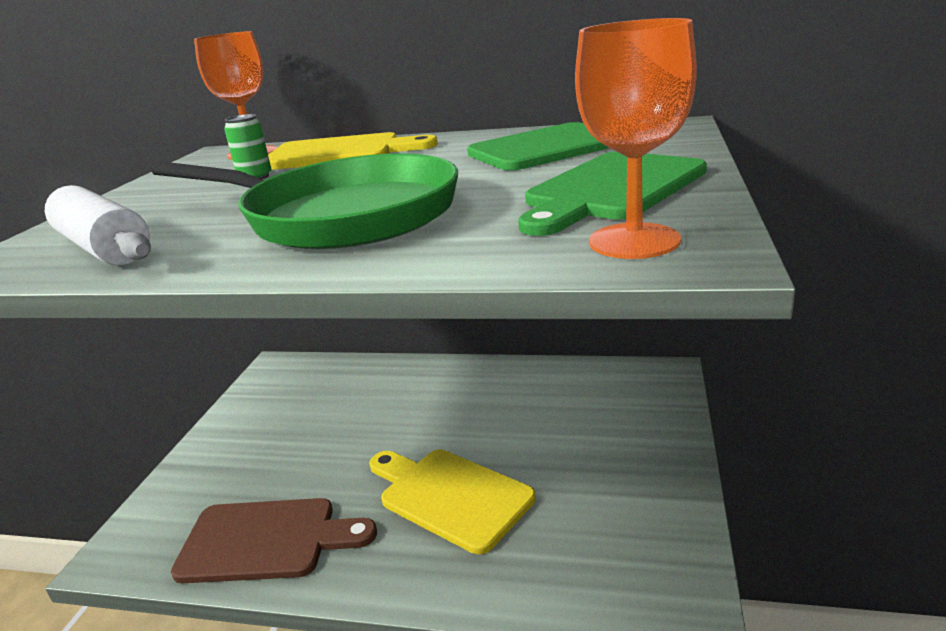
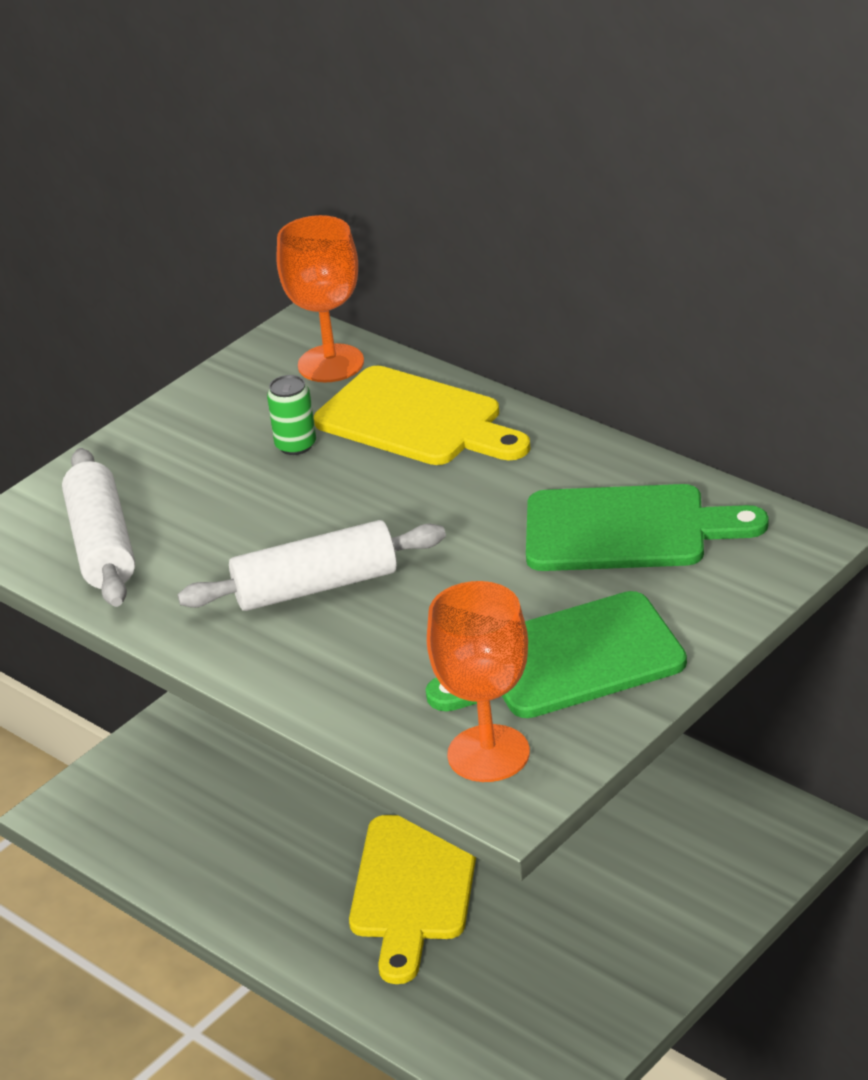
camera: 30 degrees right, 10 degrees up
(266, 540) = (210, 857): brown cutting board -> none
(340, 216) = (316, 587): green pan -> white rolling pin
(450, 496) = (414, 886): yellow cutting board -> yellow cutting board turned 150 degrees counterclockwise

